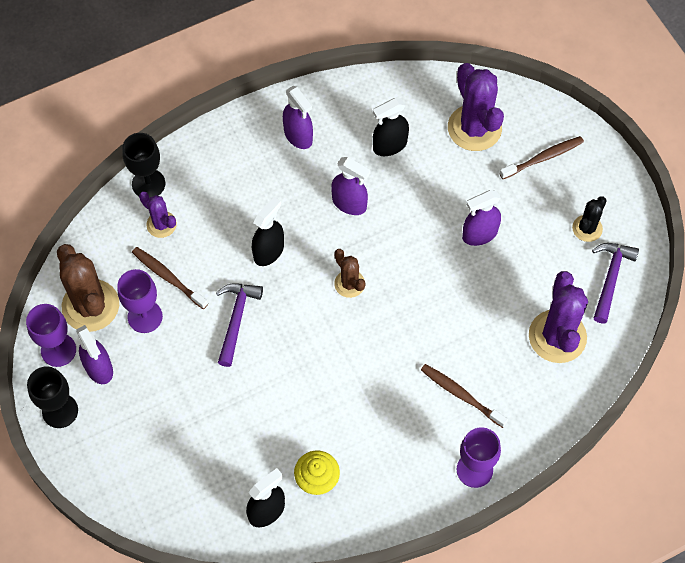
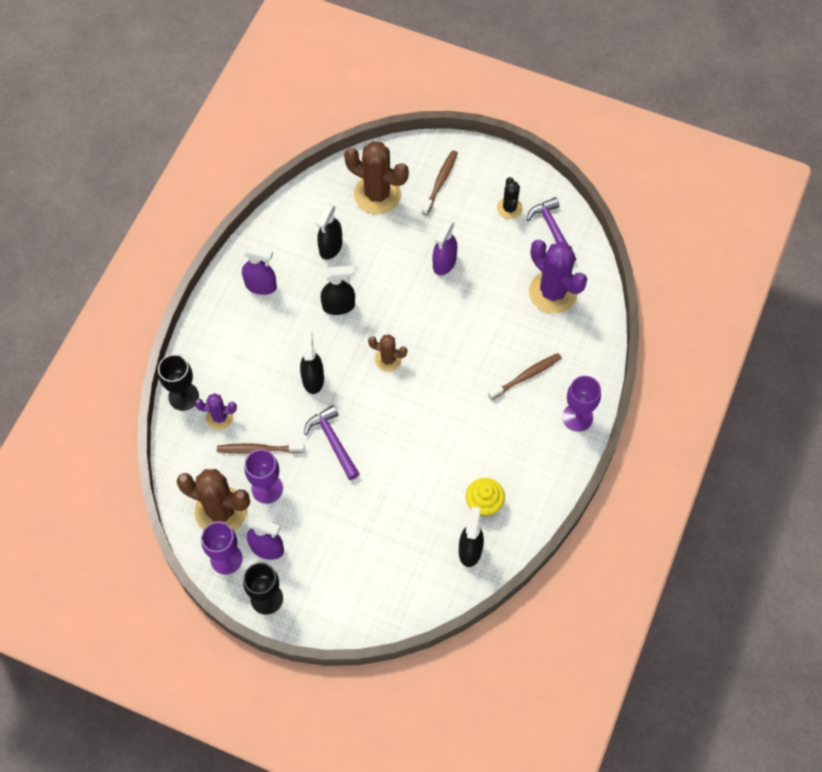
camera: 40 degrees left, 0 degrees up
(349, 203) = (339, 306): purple spray bottle -> black spray bottle
(461, 395) = (526, 376): brown toothbrush -> brown toothbrush turned 150 degrees clockwise
(474, 128) = (377, 194): purple cactus -> brown cactus

